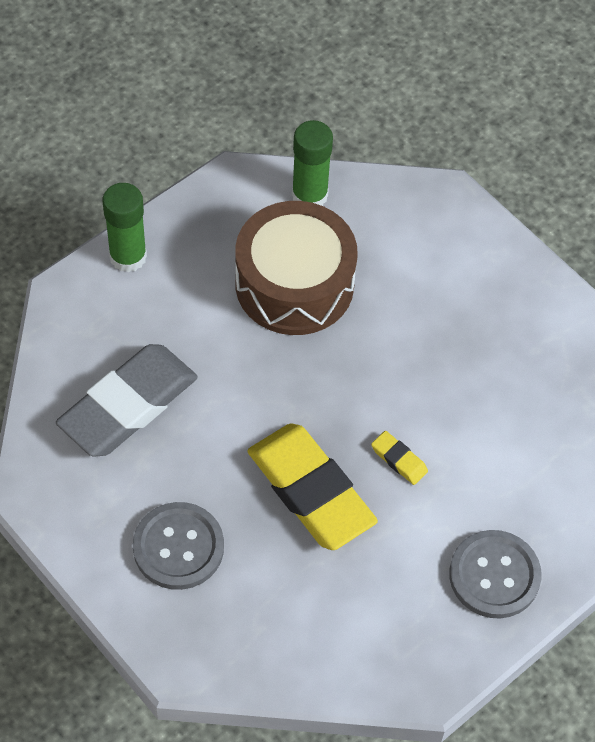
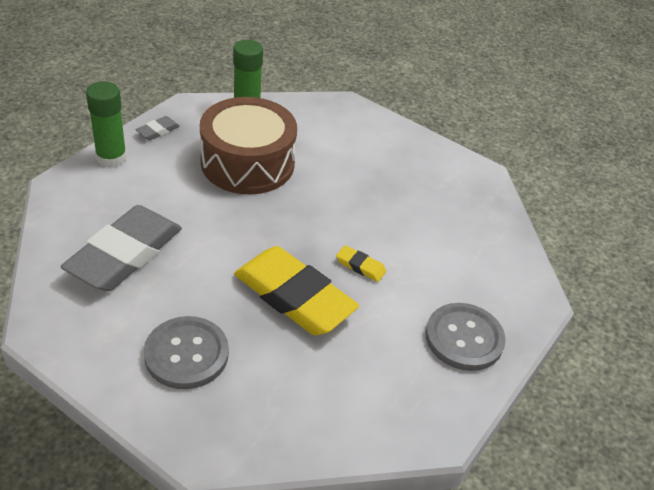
camera: 15 degrees left, 15 degrees down
(190, 217) = (158, 131): none -> grey eraser

